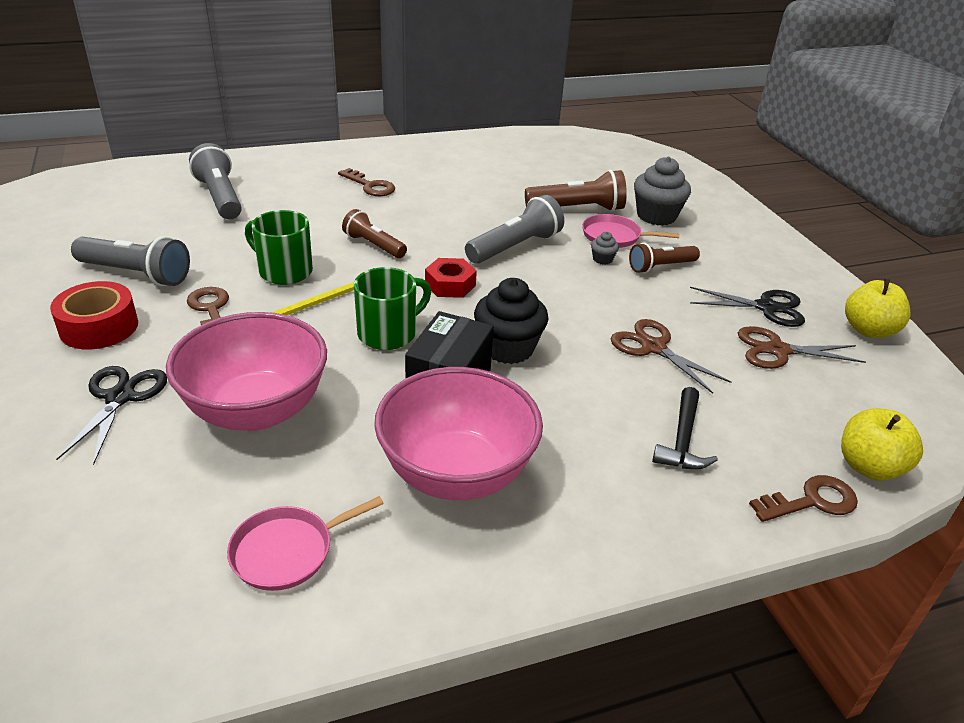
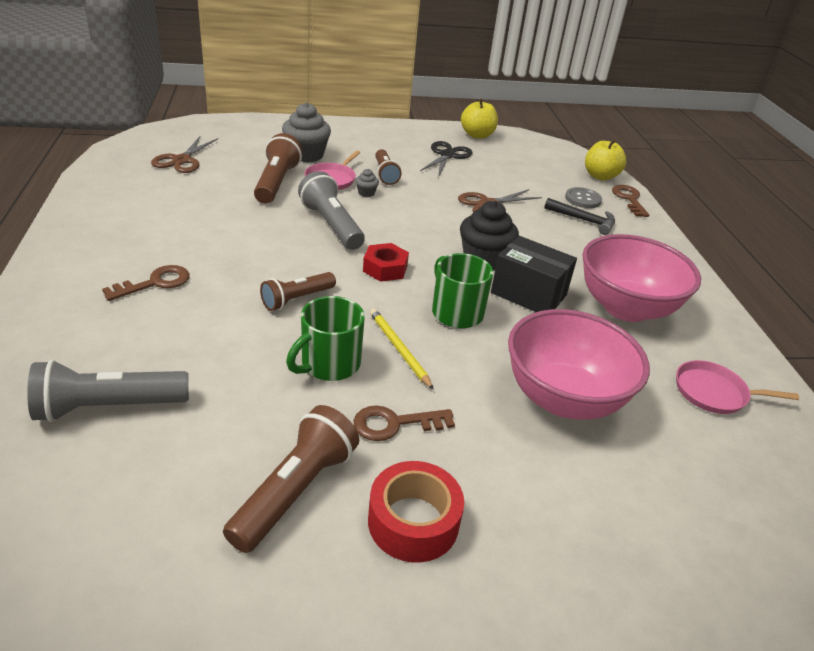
camera: 80 degrees left, 0 degrees up
(120, 397) = (546, 494): black scissors -> none
(136, 274) = (295, 491): grey flashlight -> brown flashlight
(287, 551) = (714, 392): pink pan -> pink pan turned 120 degrees clockwise
(755, 441) = (583, 199): none -> grey button
(777, 350) = (495, 166): brown scissors -> brown scissors (182, 160)

